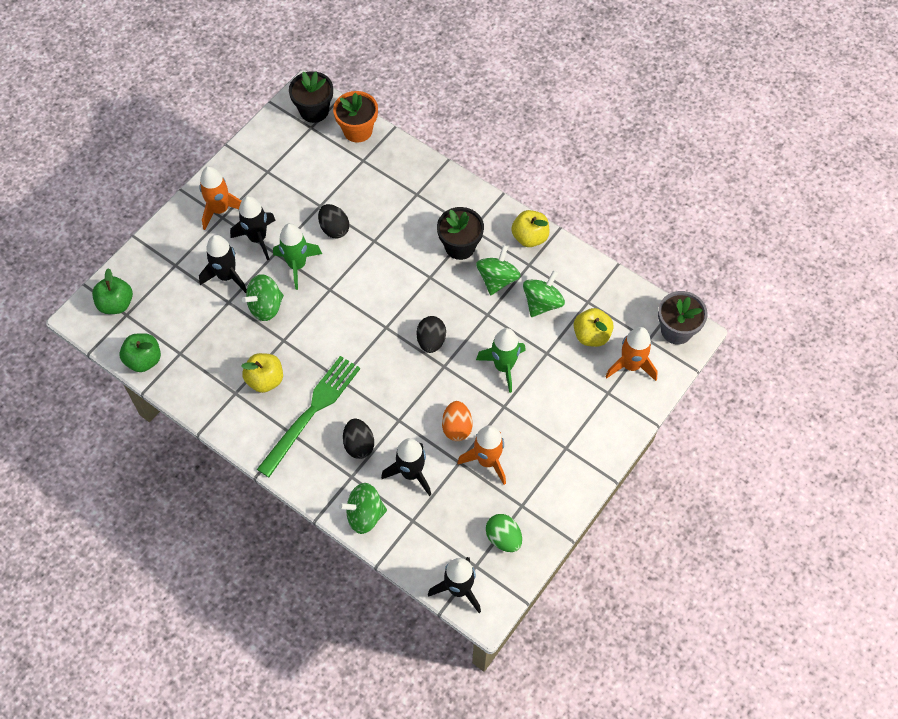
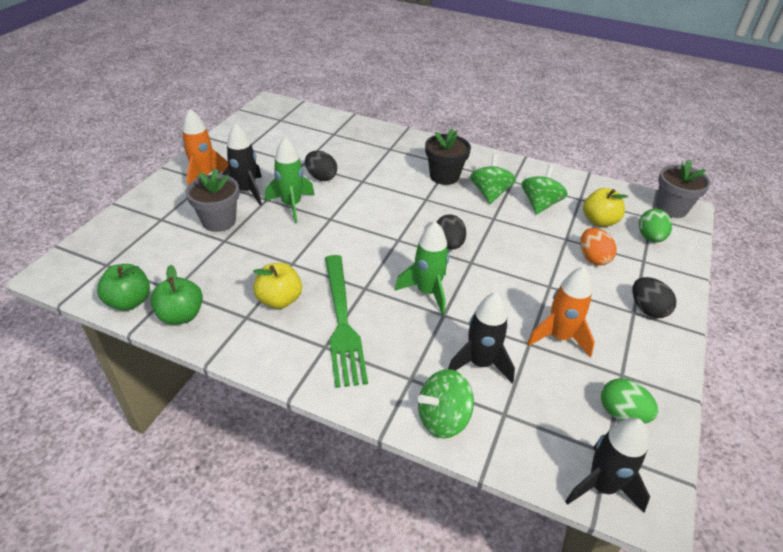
camera: 15 degrees left, 20 degrees down
(116, 304) = (94, 257): green apple -> green apple (181, 315)
(227, 276) = (219, 221): black rocket -> grey flower pot
(266, 306) = (266, 239): green spinning top -> none
(312, 412) = (342, 322): green fork -> green fork turned 150 degrees clockwise
(314, 111) = (280, 111): black flower pot -> none
(357, 130) = (323, 118): orange flower pot -> none
(359, 445) = (408, 345): black egg -> black egg (647, 309)
(457, 427) = (510, 311): orange egg -> orange egg (593, 258)
(503, 367) = (531, 254): green rocket -> green rocket (427, 292)
(529, 237) = (503, 164): yellow apple -> none
(631, 365) = (650, 238): orange rocket -> green egg

